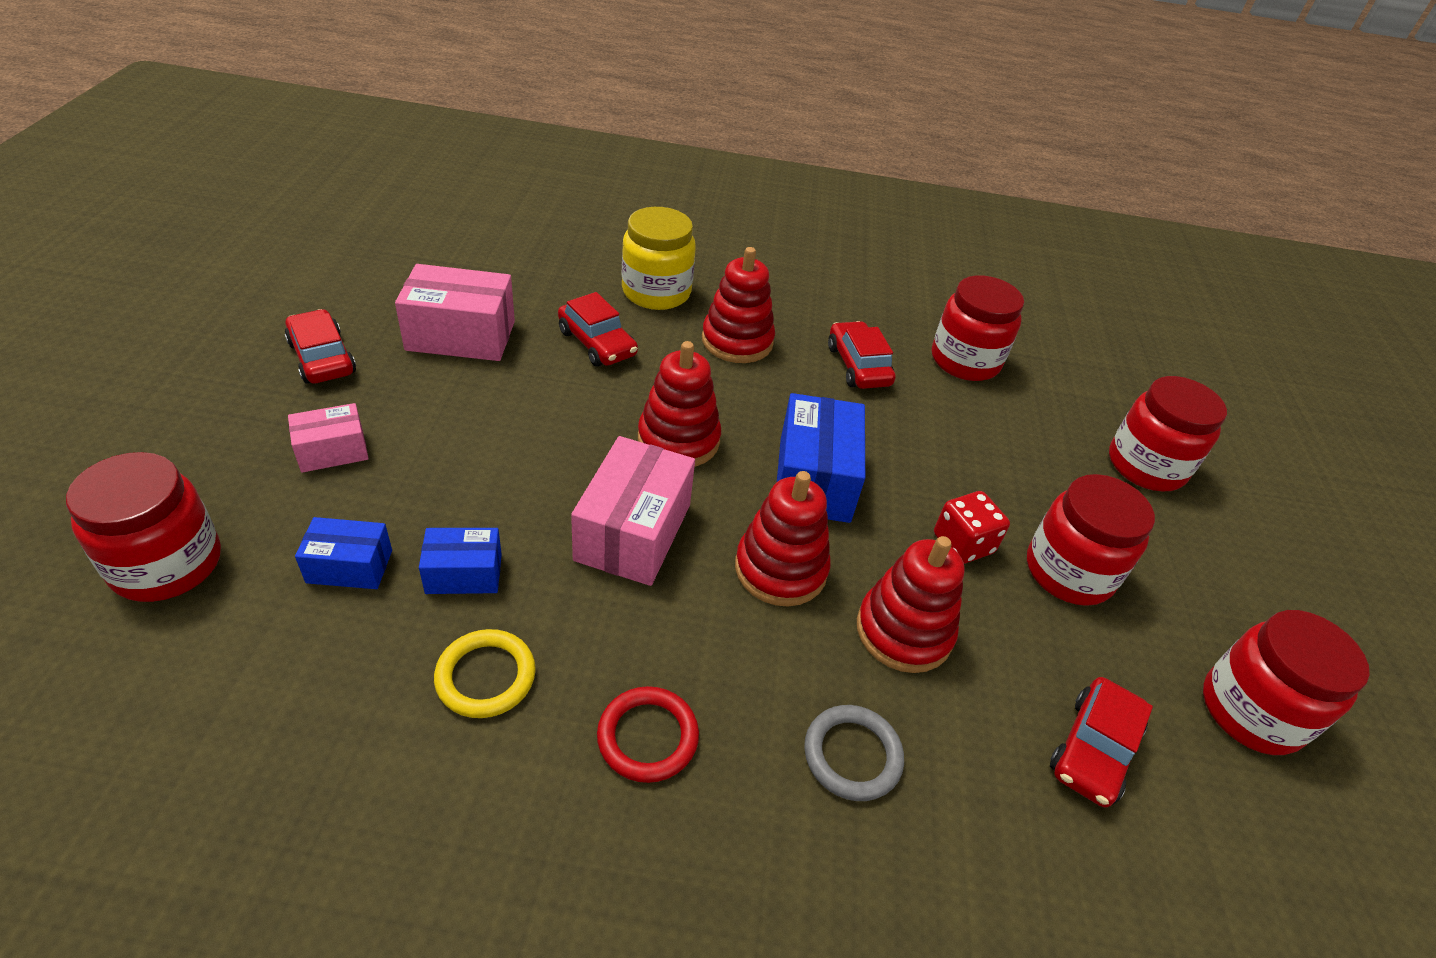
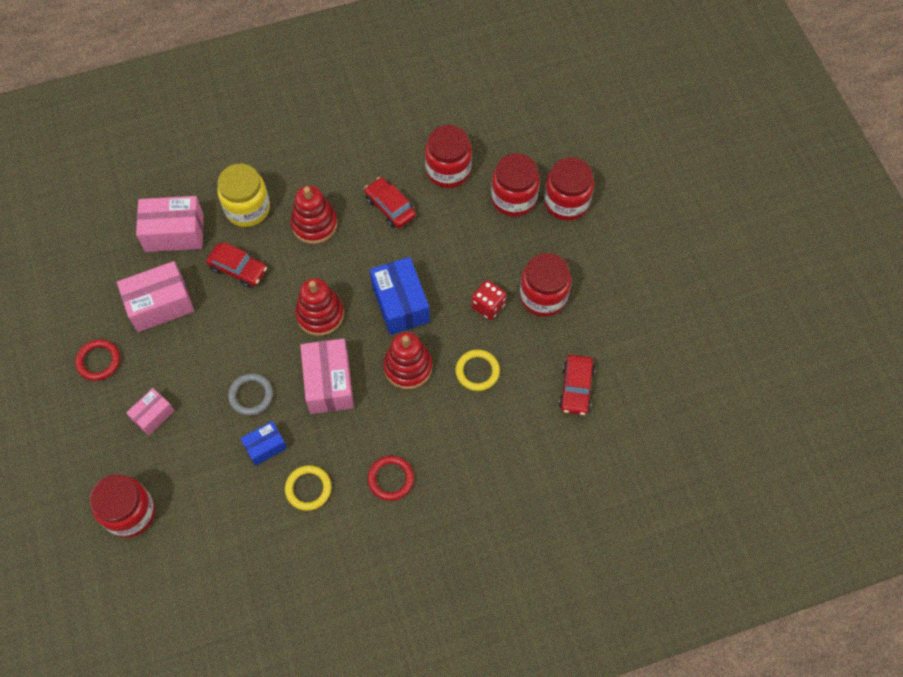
camera: 20 degrees left, 20 degrees up
(322, 358) = (98, 361): red car -> red ring
(349, 566) = (212, 471): blue box -> none
(543, 277) = (174, 232): none -> pink box
(852, 755) = (477, 443): grey ring -> grey ring (251, 395)
(903, 631) = (477, 371): red stacking toy -> yellow ring
(1250, 711) = (639, 333): red jar -> red jar (513, 198)

